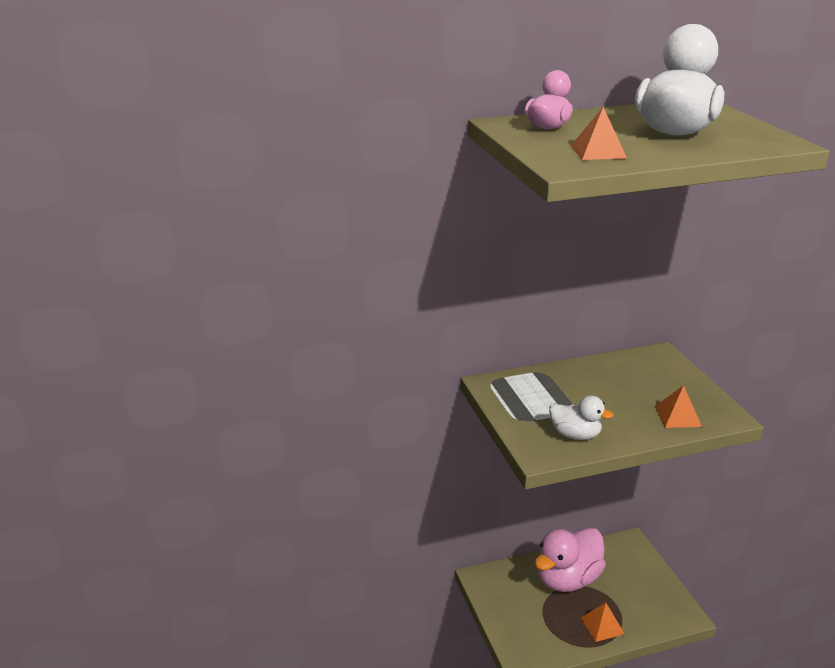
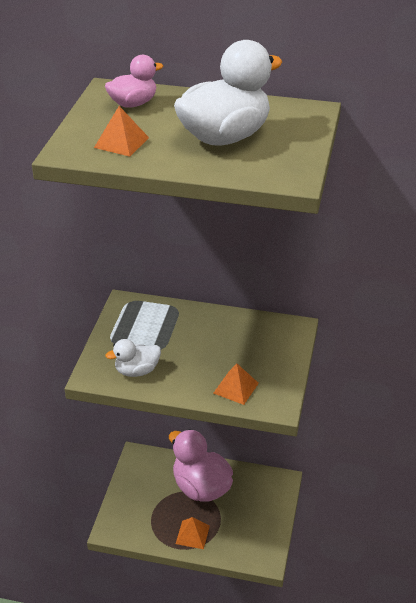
camera: 30 degrees right, 10 degrees up
(567, 579) = (201, 487): pink duck -> pink duck turned 60 degrees clockwise
(575, 435) = (137, 371): white duck -> white duck turned 105 degrees clockwise

